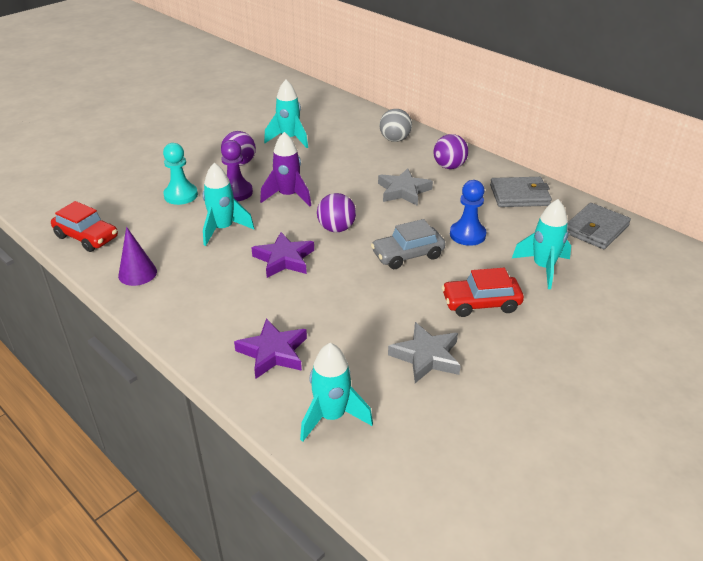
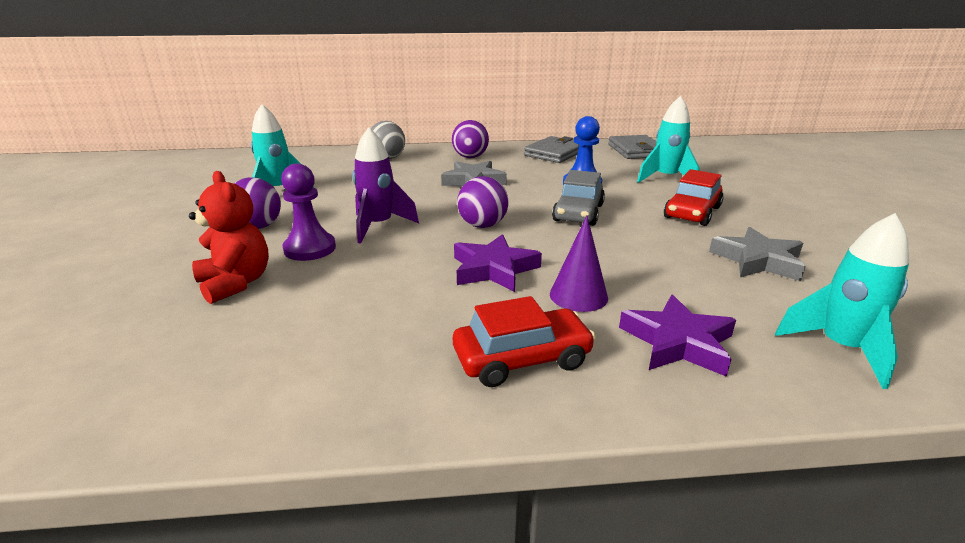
camera: 50 degrees left, 10 degrees down
(87, 237) = (156, 406): red car -> red car (522, 359)
(137, 273) = (350, 389): purple cone -> purple cone (578, 295)
(181, 195) = (236, 283): turquoise pawn -> red teddy bear
(223, 229) = (368, 282): turquoise rocket -> none

